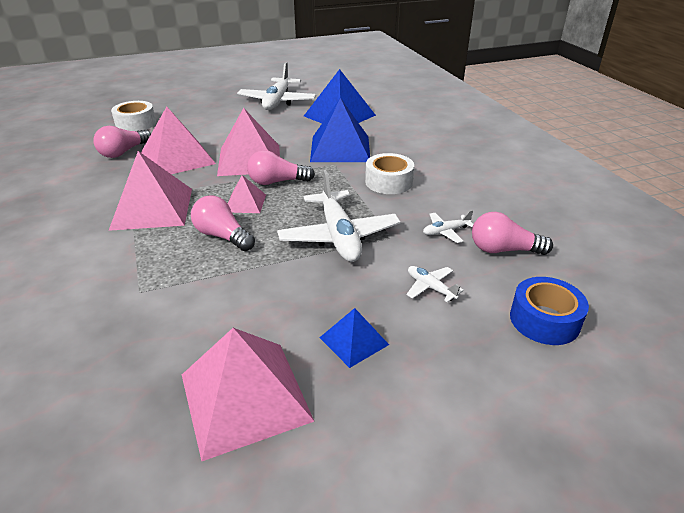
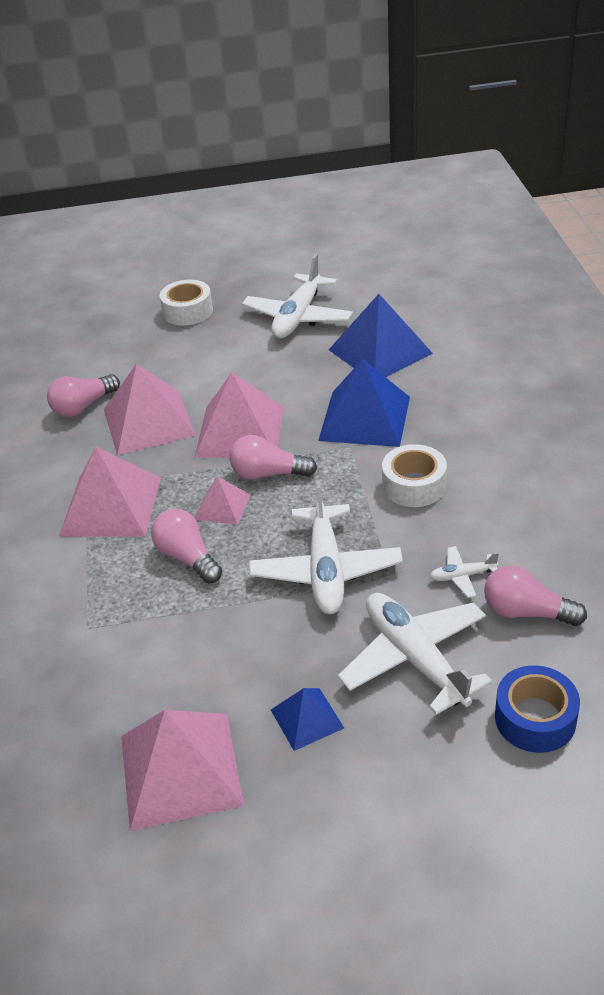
camera: 15 degrees right, 5 degrees up
(136, 123) = (102, 353): white tape -> white tape (188, 311)
(430, 287) = (415, 658): white plane -> white plane, size x2.19

